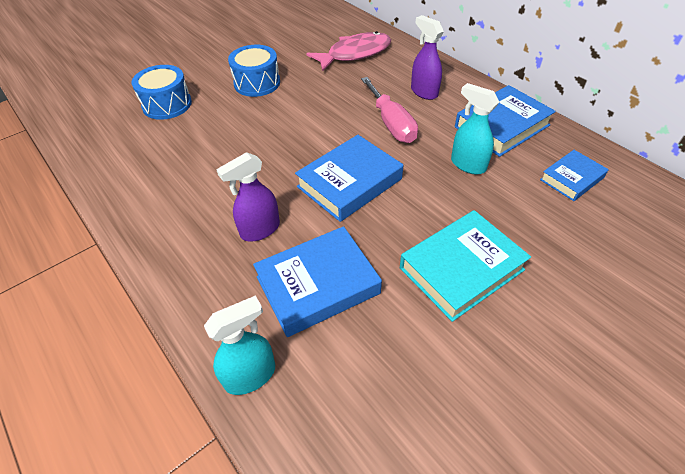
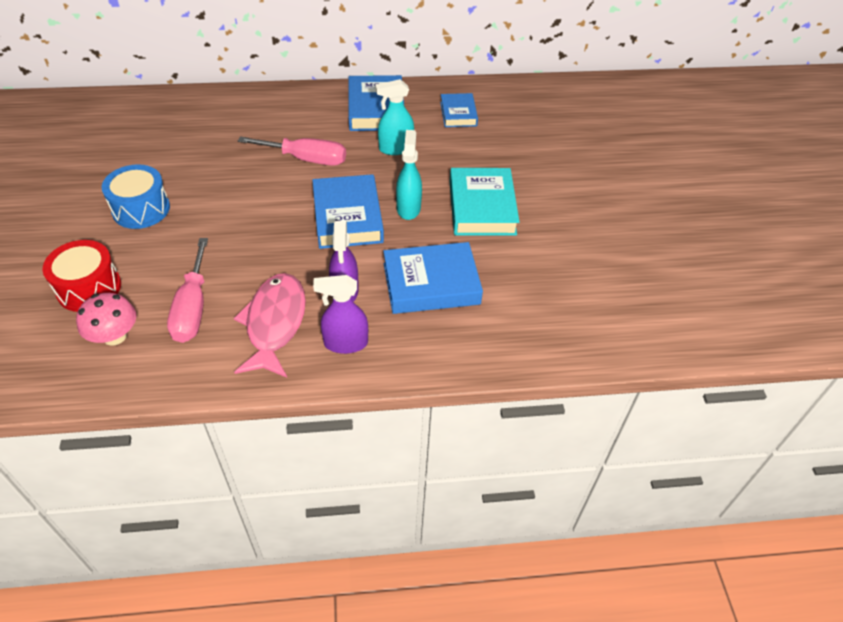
camera: 60 degrees left, 0 degrees up
(131, 139) = (114, 336): none -> pink mushroom
(167, 104) = (89, 288): blue drum -> red drum
(180, 157) = (192, 308): none -> pink screwdriver
(250, 375) = (476, 353): turquoise spray bottle -> turquoise spray bottle (408, 208)
(318, 285) = (431, 284): blue book -> blue book turned 75 degrees clockwise
(355, 54) = (183, 127): pink fish -> pink fish (274, 323)
(424, 92) = (289, 121): purple spray bottle -> purple spray bottle (345, 343)

